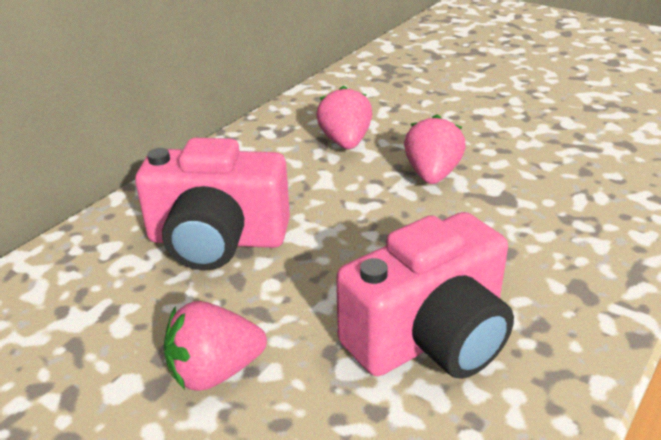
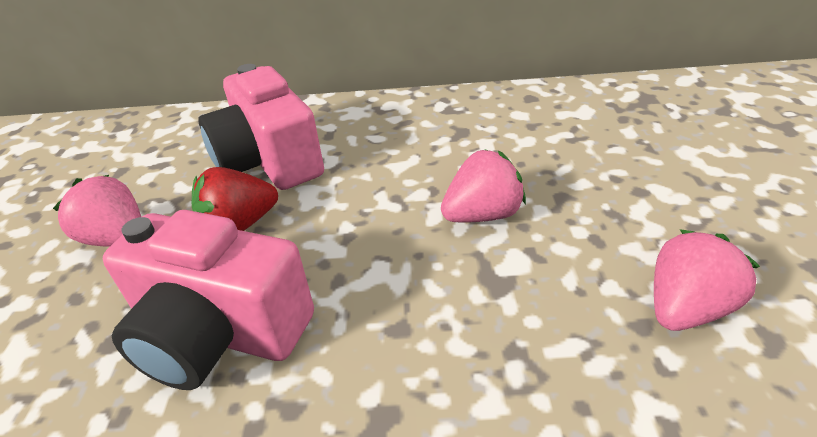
camera: 55 degrees right, 5 degrees up
(298, 286) = (240, 225): none -> red strawberry
(345, 142) = (475, 144): pink strawberry -> pink strawberry (686, 308)

